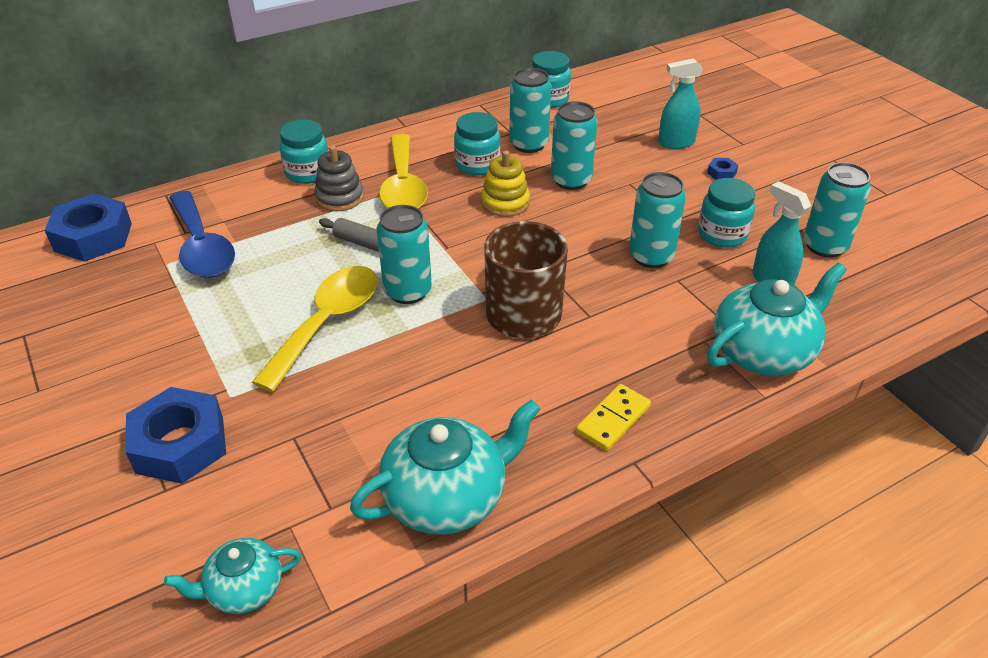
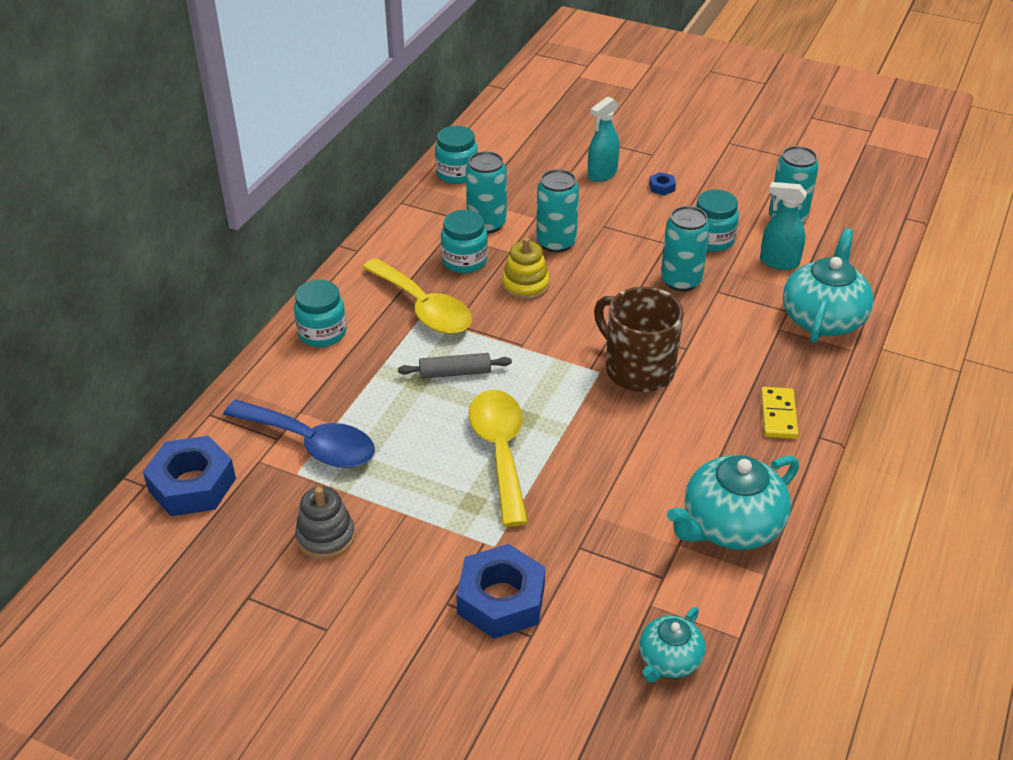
camera: 35 degrees left, 0 degrees up
(339, 197) = (380, 343): grey stacking toy -> grey stacking toy (326, 537)
(408, 291) = (533, 395): turquoise can -> none
(447, 497) = (730, 525): turquoise teapot -> turquoise teapot turned 150 degrees counterclockwise

